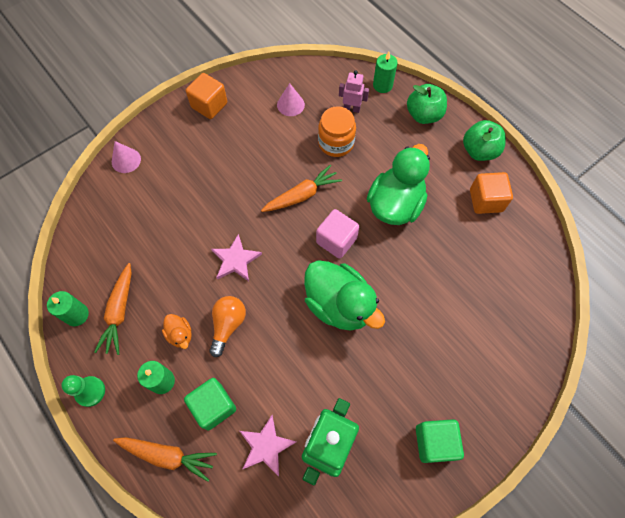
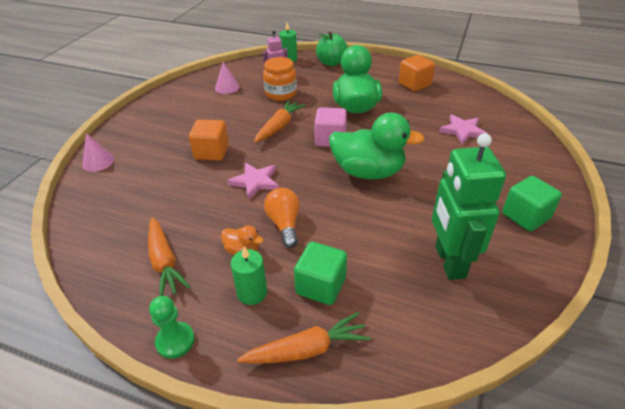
camera: 30 degrees left, 25 degrees down
(77, 315) = (115, 286): green candle -> none
(209, 105) = (157, 108): orange cube -> orange cube (211, 152)
(266, 446) = (397, 289): pink star -> pink star (462, 131)
(479, 151) = (385, 66): green apple -> none

